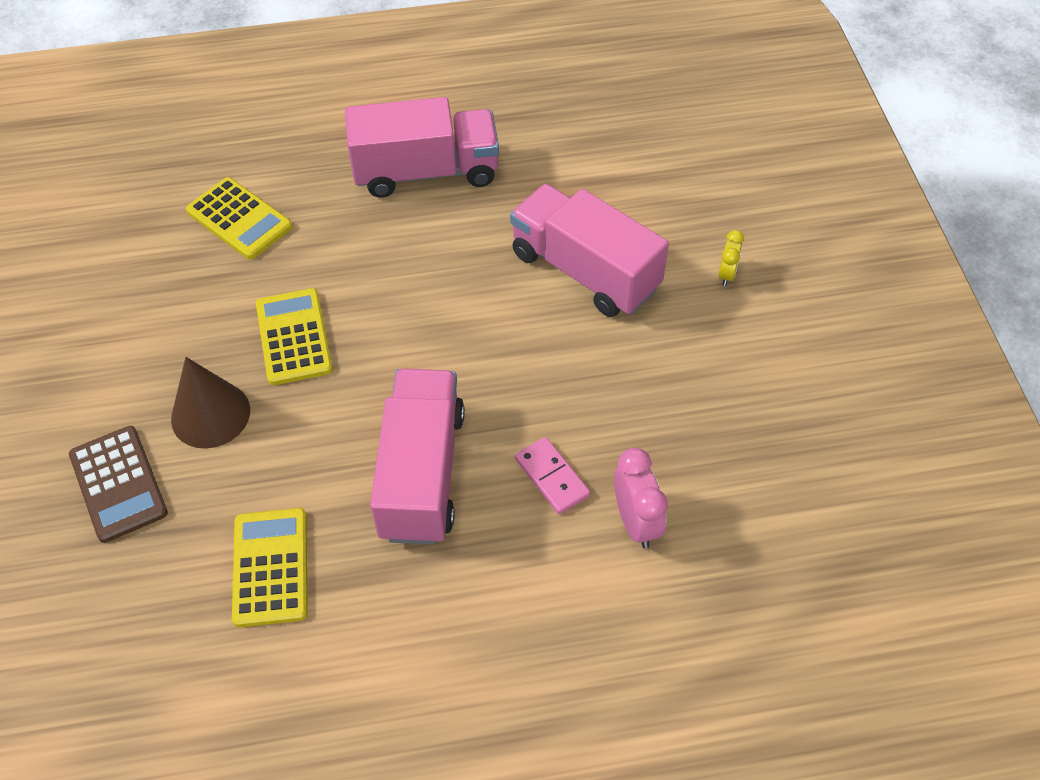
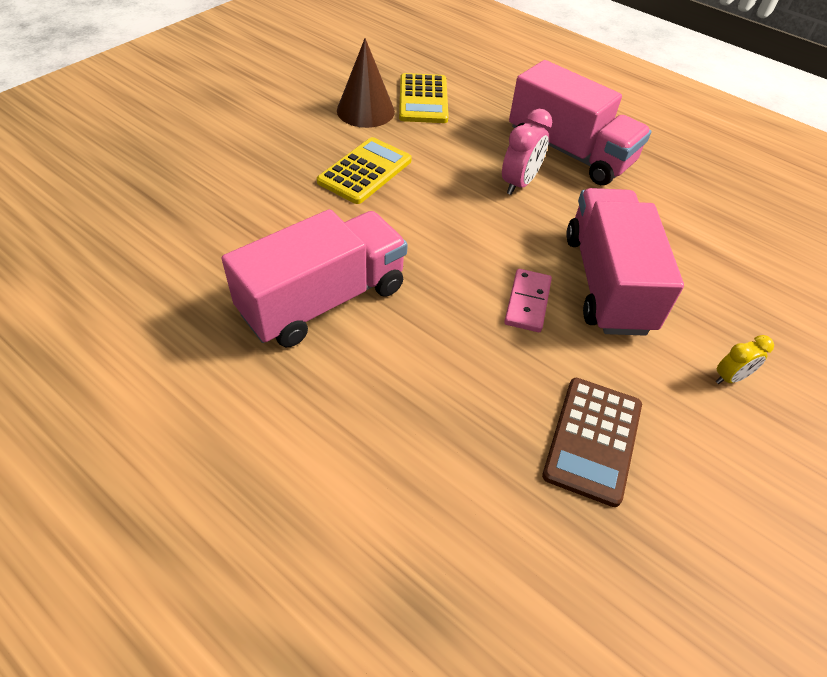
camera: 45 degrees right, 5 degrees down
(118, 484) = (175, 163): brown calculator -> brown calculator (592, 440)
(210, 414) = (265, 171): brown cone -> brown cone (365, 111)
(271, 567) = (170, 268): yellow calculator -> none
(552, 477) = (400, 383): pink domino -> pink domino (527, 302)
(636, 522) = (415, 474): pink clock -> pink clock (519, 183)

